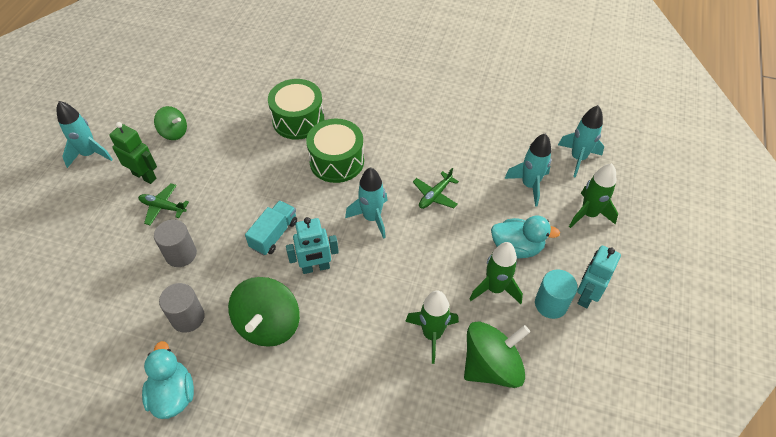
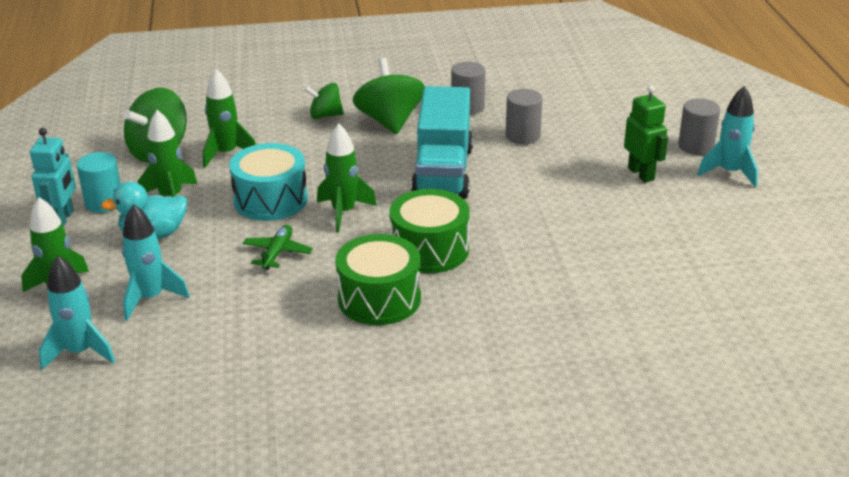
camera: 155 degrees right, 20 degrees down
(77, 188) = (696, 146): none -> grey cylinder
(144, 176) = (641, 174): green robot -> green robot turned 120 degrees counterclockwise
(163, 207) = (586, 158): green plane -> none
(173, 394) = (433, 75): turquoise duck -> none
(174, 132) = (666, 217): green spinning top -> green spinning top (325, 115)
(274, 234) = (443, 172): turquoise truck -> turquoise truck, size x1.87
(298, 120) = (524, 277): green drum -> green drum (379, 298)
(315, 267) = (376, 162): turquoise robot -> none
(372, 218) = (343, 212): turquoise rocket -> green rocket
(418, 254) = (270, 200): none -> turquoise drum

